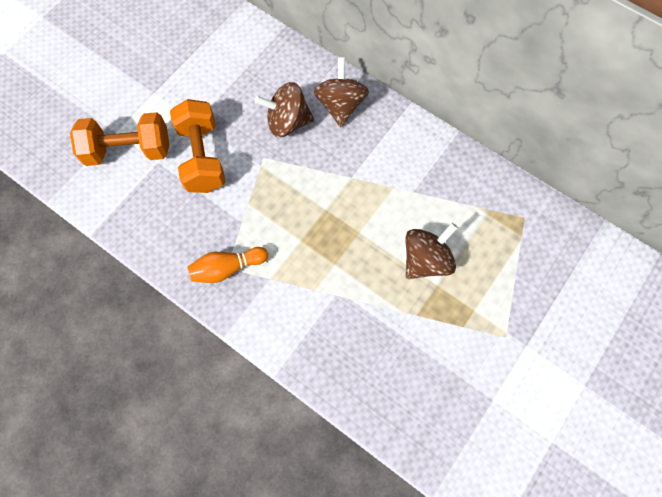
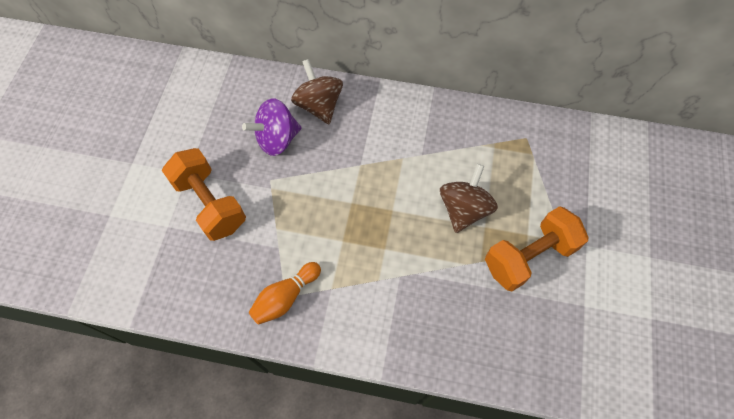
camera: 25 degrees left, 5 degrees down
(128, 150) = (132, 227): orange dumbbell -> orange dumbbell (528, 256)
(287, 122) = (277, 139): brown spinning top -> purple spinning top

